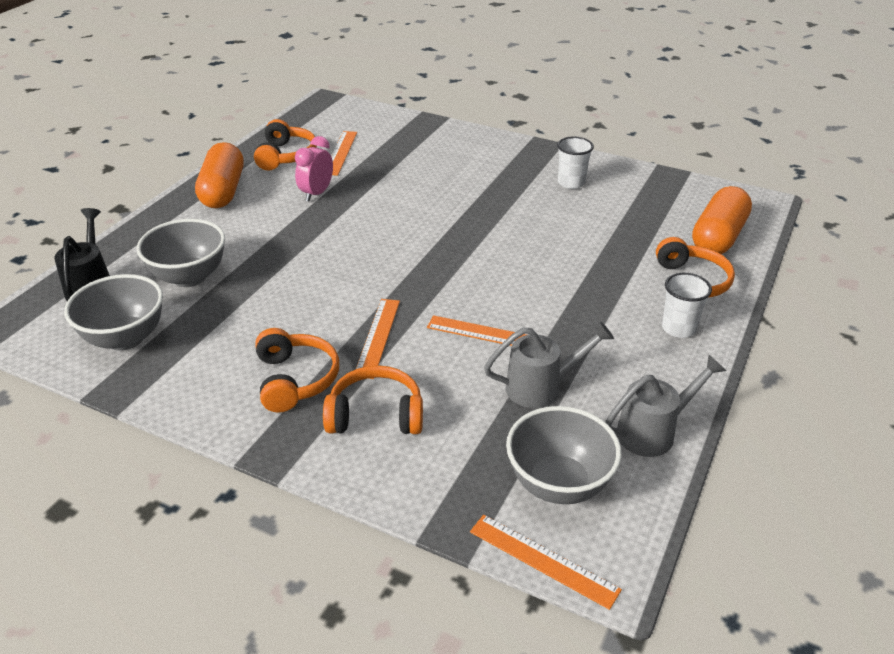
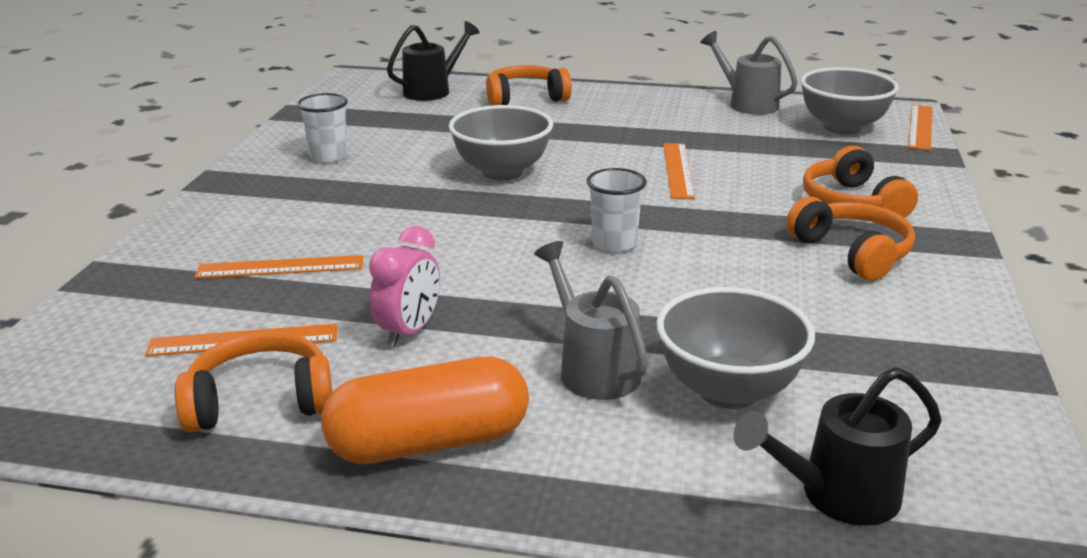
camera: 105 degrees left, 10 degrees down
(125, 338) = (916, 401): grey bowl -> grey bowl (502, 172)
(295, 380) = (852, 253): orange headphones -> orange headphones turned 90 degrees clockwise
(316, 193) = (409, 332): pink clock -> pink clock turned 75 degrees counterclockwise
(377, 337) = (735, 221): orange ruler -> orange ruler (280, 267)
(541, 387) = (735, 141): grey watering can -> grey watering can (593, 368)
(678, 328) = (601, 100): white cup -> white cup (614, 243)
(718, 237) = (432, 91): orange capsule -> black watering can

